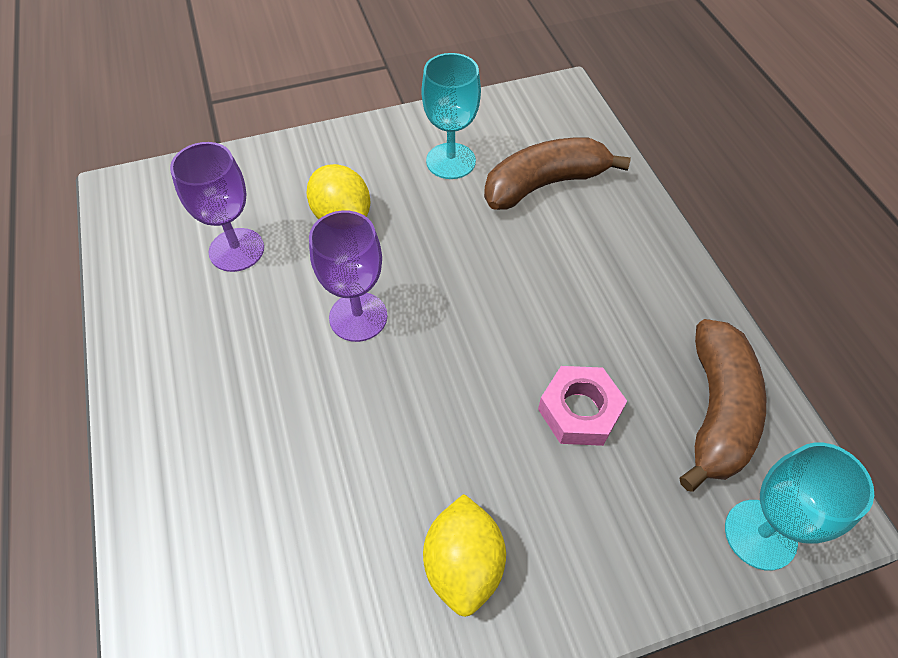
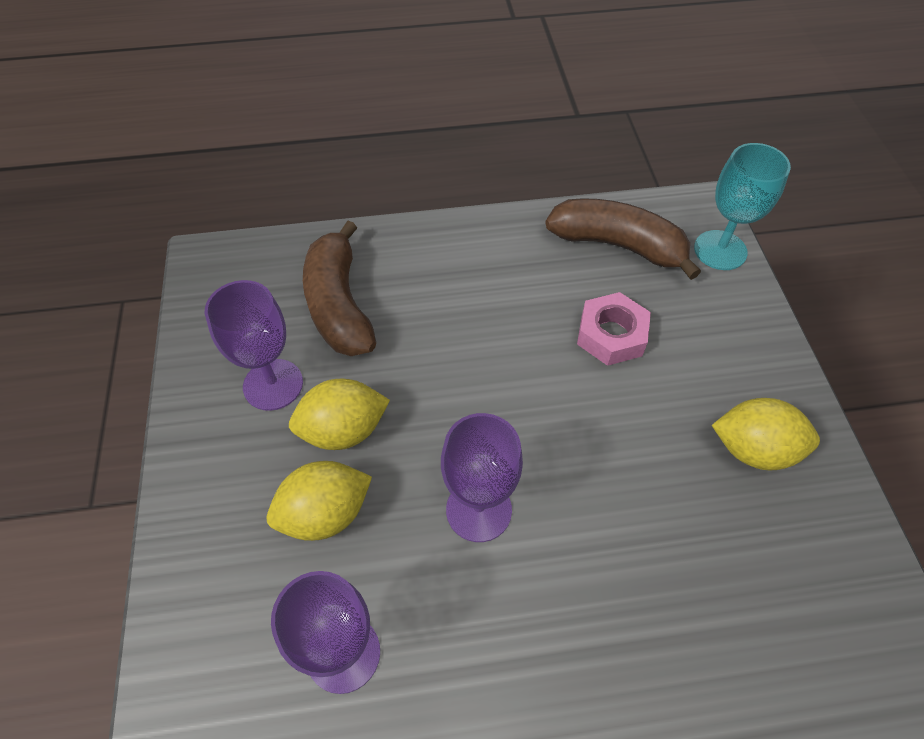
camera: 80 degrees left, 0 degrees up
(417, 213) = (343, 430): none -> yellow lemon
(451, 161) = (273, 384): turquoise goblet -> purple goblet

